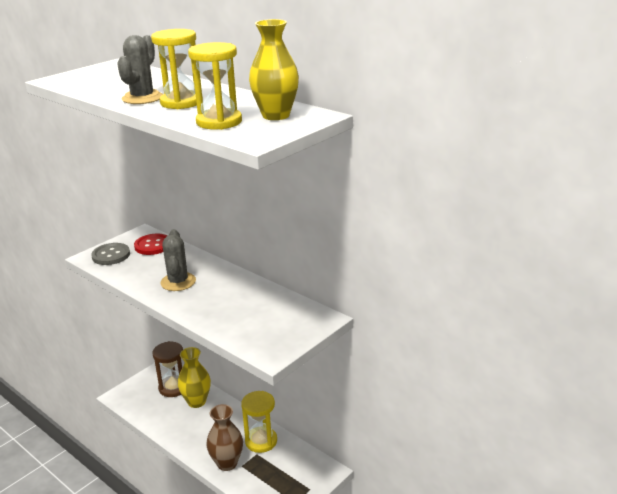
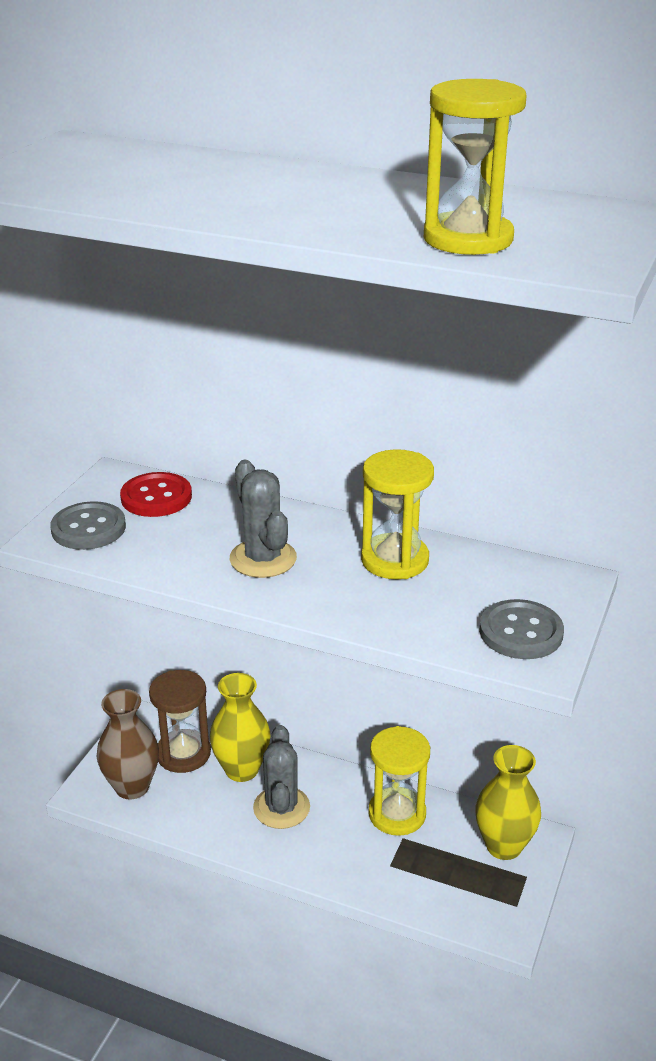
camera: 20 degrees left, 5 degrees up
(142, 98) = (243, 205): grey cactus -> grey cactus (281, 808)
(181, 102) = (335, 208): yellow hourglass -> yellow hourglass (394, 560)
(227, 463) = (362, 867): brown vase -> brown vase (132, 787)
(274, 338) = (521, 632): none -> grey button
(276, 115) = (553, 218): yellow vase -> yellow vase (503, 846)

